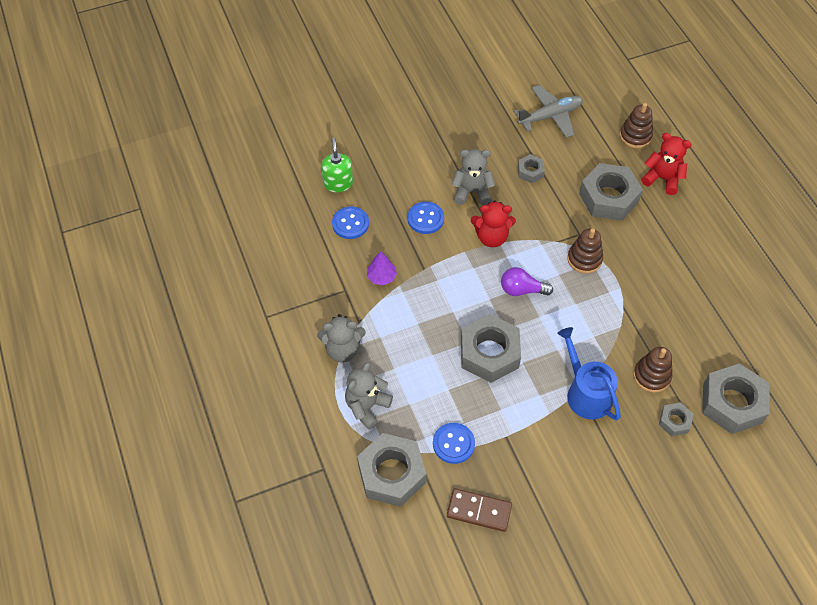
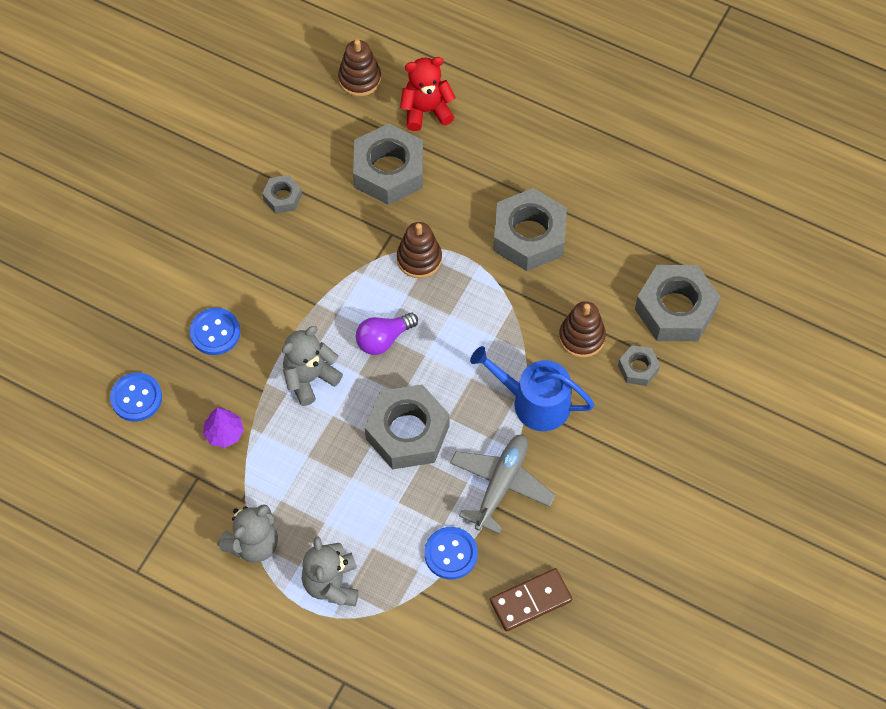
camera: 40 degrees left, 5 degrees up
(338, 183) = (80, 361): green soap dispenser -> none
(391, 474) = (416, 632): grey nut -> grey nut (529, 236)
(472, 192) = (239, 266): grey teddy bear -> grey teddy bear (310, 378)
(491, 237) = (304, 303): red teddy bear -> none
(550, 116) = (250, 116): grey plane -> grey plane (501, 485)

